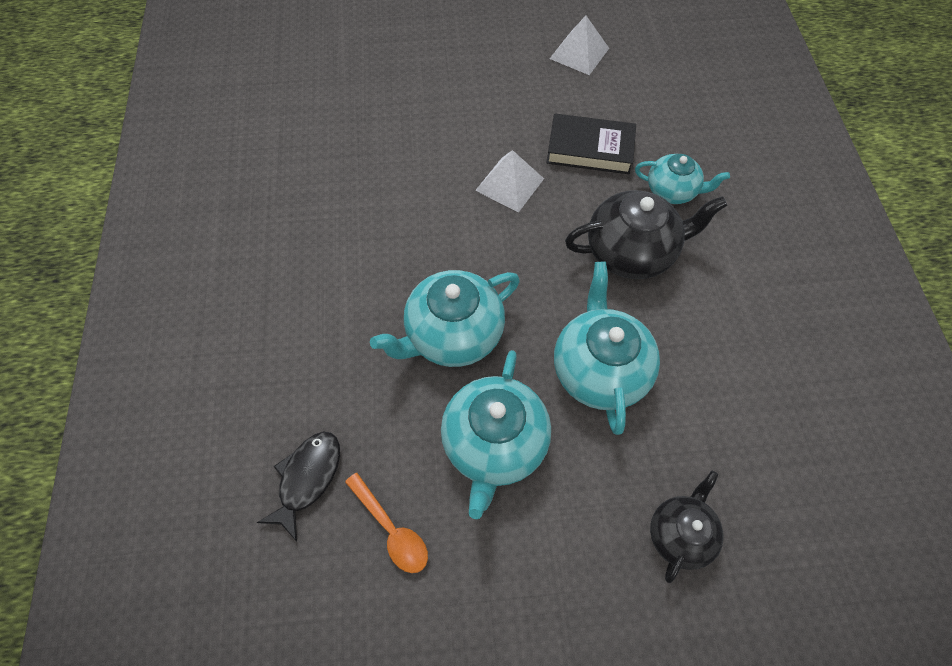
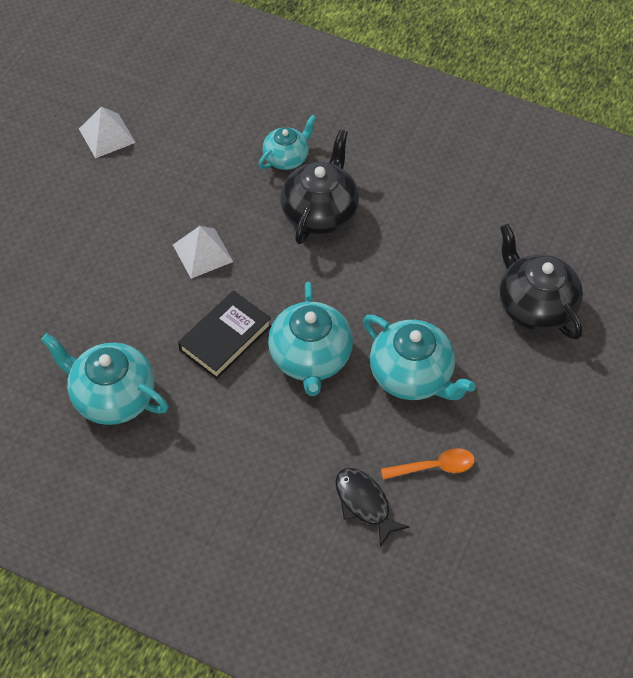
camera: 60 degrees left, 5 degrees down
(590, 149) = (209, 184): black book -> black book (225, 338)
(599, 370) = (398, 285): turquoise teapot -> turquoise teapot (112, 396)
(680, 534) = (534, 306): black teapot -> black teapot, size x1.63

